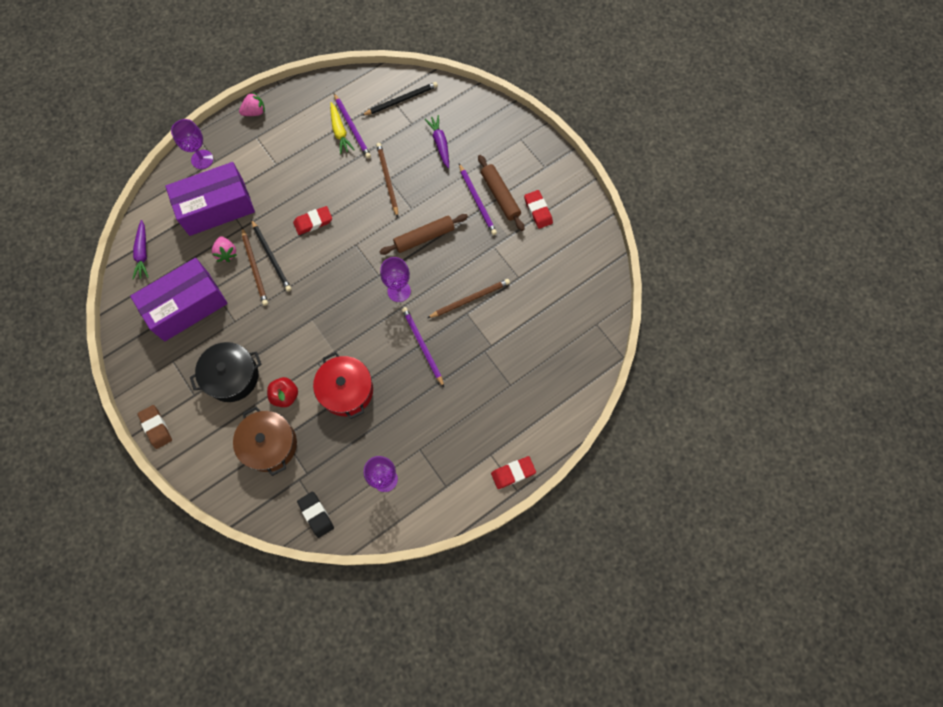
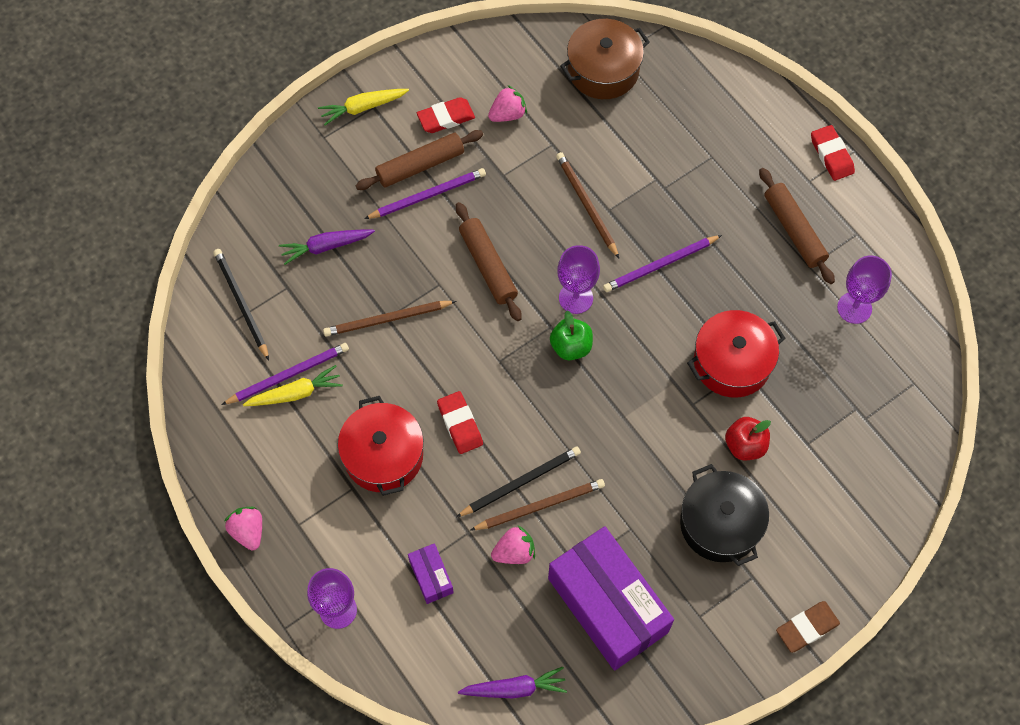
camera: 90 degrees left, 5 degrees down
(216, 207) = (431, 576): purple box -> purple box, size x0.43
(269, 445) = (819, 461): brown pot -> brown pot (603, 70)
(296, 180) = (383, 455): none -> red pot
(316, 515) = (911, 393): black eraser -> none
(363, 287) = (571, 346): none -> green apple
(449, 440) = (794, 230): none -> brown rolling pin
(542, 249) = (507, 114): none -> pink strawberry
(544, 161) = (363, 107): none -> yellow carrot

